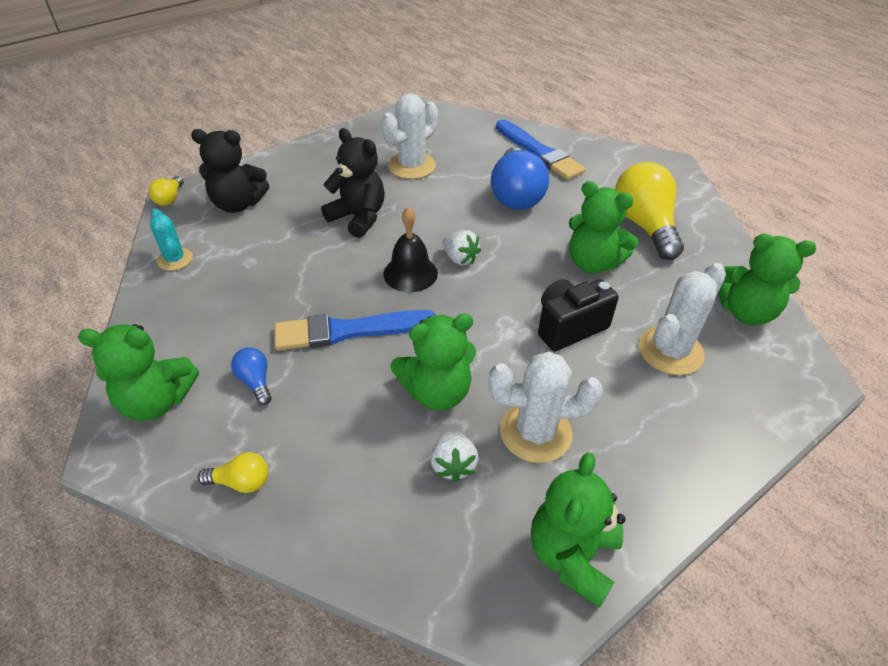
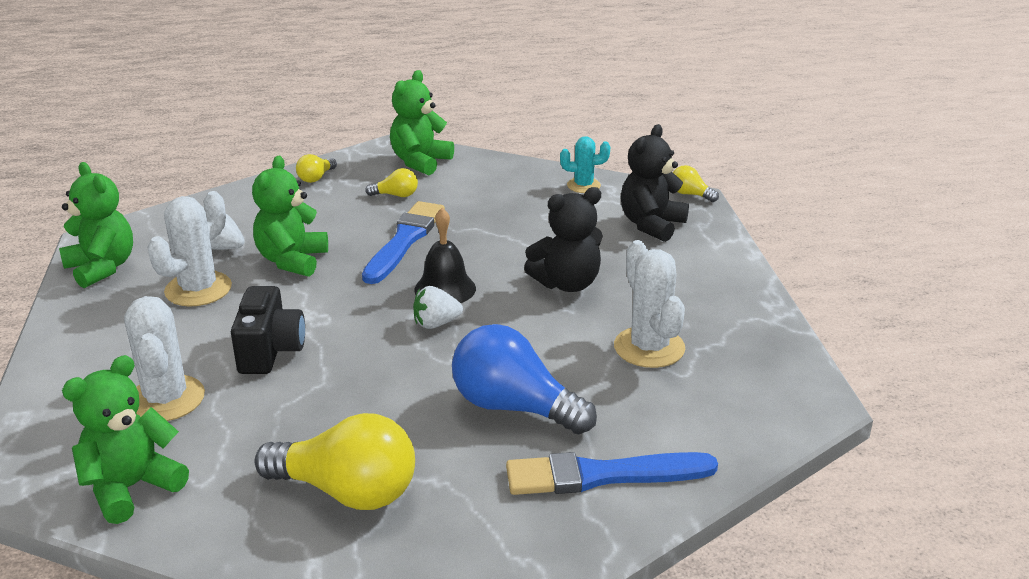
camera: 120 degrees right, 15 degrees down
(255, 382) = (396, 195): blue light bulb -> yellow light bulb
(593, 263) = (333, 410): green teddy bear -> none

